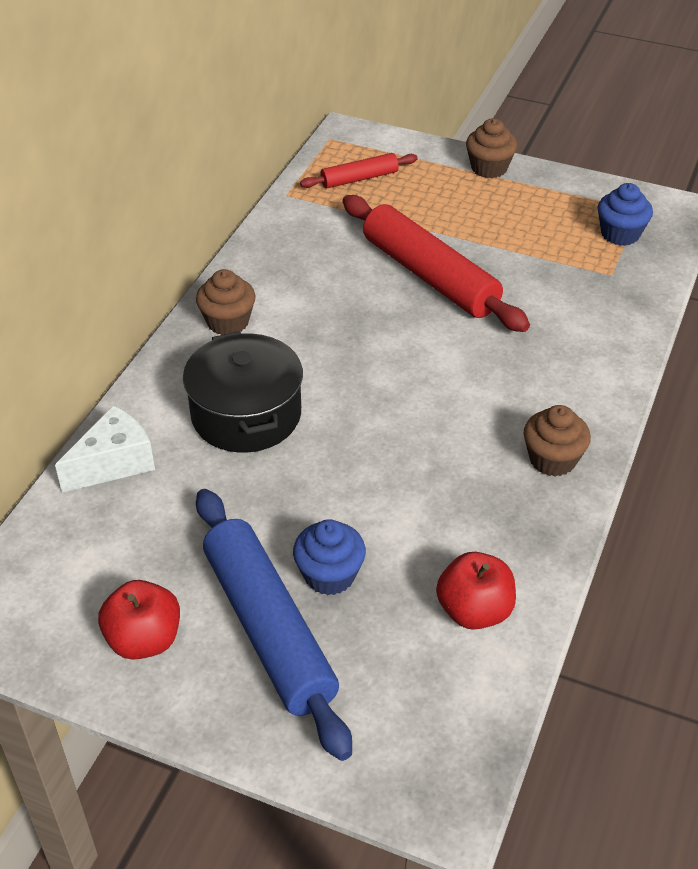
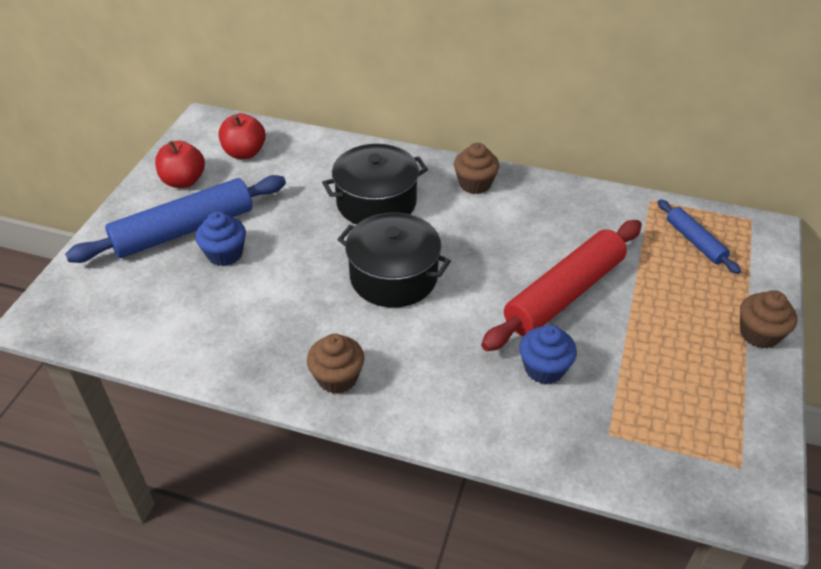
camera: 85 degrees right, 0 degrees up
(114, 463) = (326, 151): white cheese -> none
(359, 178) = (695, 241): red rolling pin -> blue rolling pin
(391, 405) = (394, 277): none -> black pot
(474, 611) = (184, 329): red apple -> red apple (244, 153)
(620, 234) = (684, 446): blue cupcake -> blue cupcake (544, 368)

